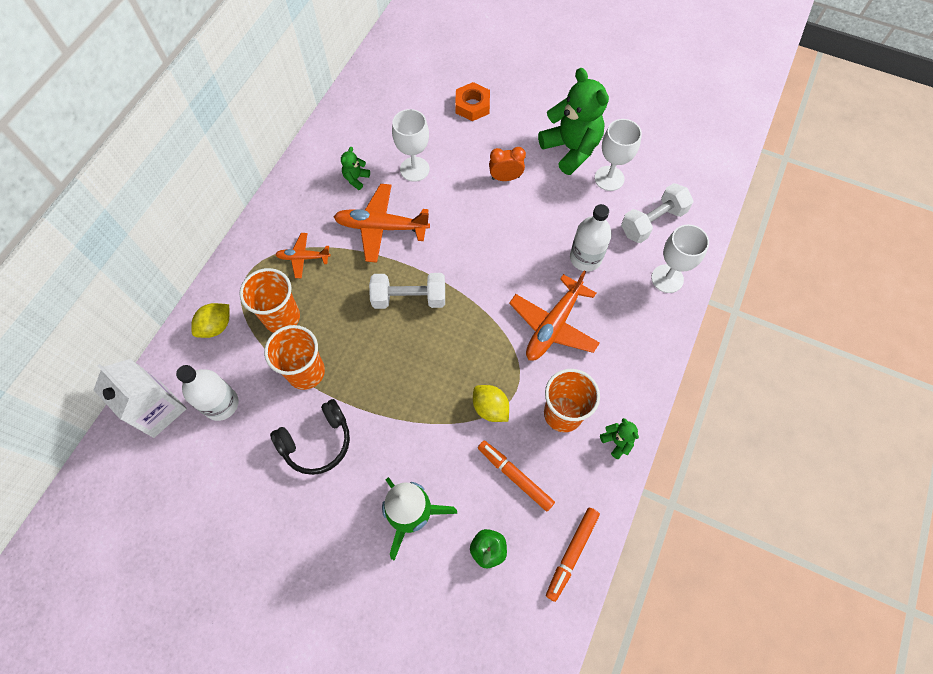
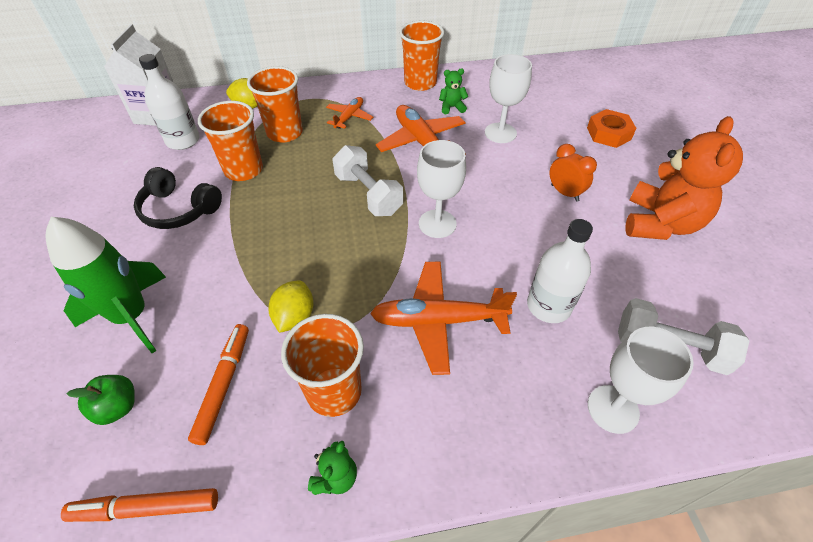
camera: 55 degrees right, 15 degrees down
(303, 178) = (420, 83): none -> orange cup
(303, 258) = (349, 117): orange plane -> orange plane turned 60 degrees clockwise
(571, 149) = (660, 223): green teddy bear -> orange teddy bear
(609, 178) = (669, 274): white goblet -> white goblet (437, 224)

